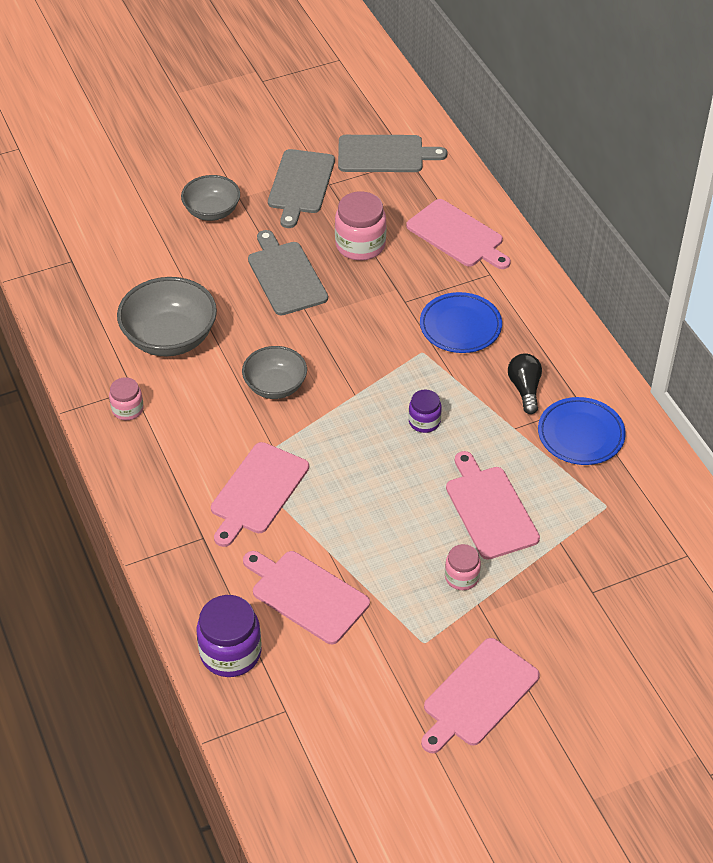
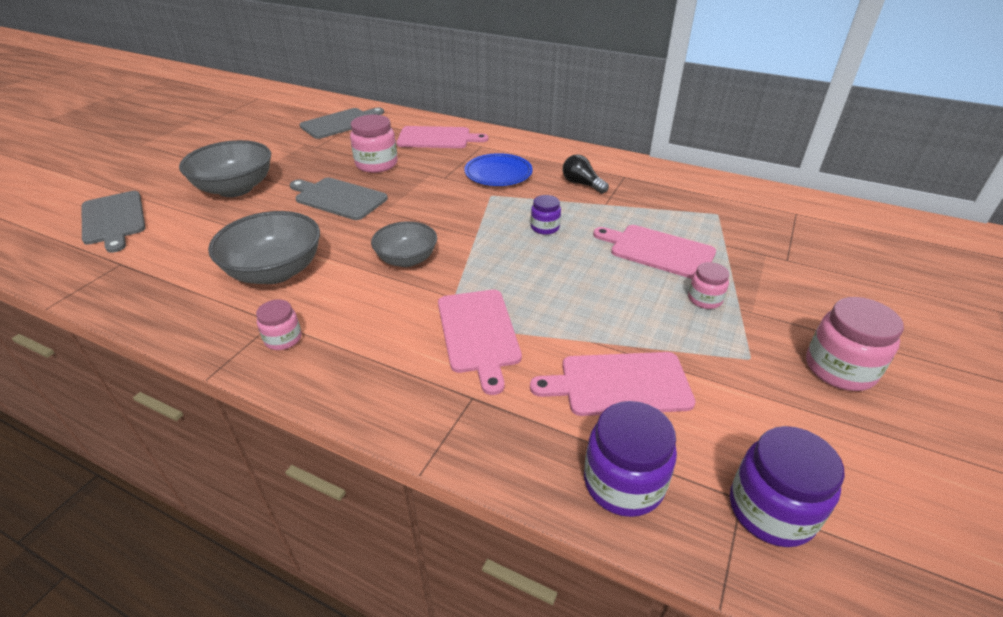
camera: 40 degrees left, 10 degrees down
(212, 211) = (235, 189): grey bowl -> grey bowl, size x1.55
(294, 728) = (771, 510): none -> purple jar
(300, 184) = (295, 153): grey cutting board -> grey cutting board (113, 219)
(478, 695) = (839, 368): pink cutting board -> pink jar
(580, 435) = (647, 189): blue plate -> none

